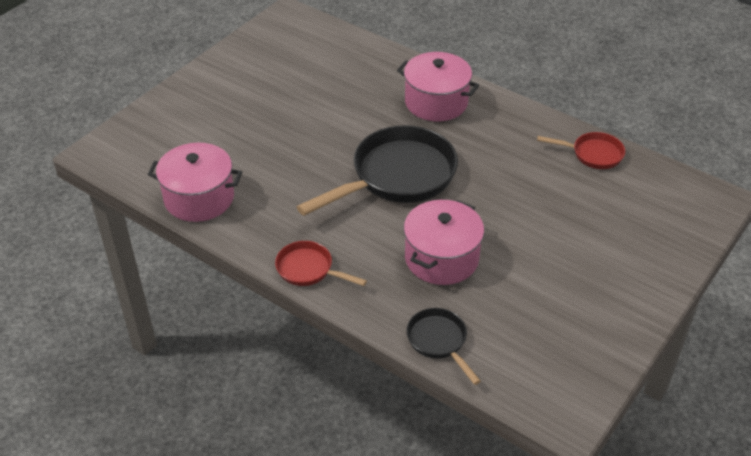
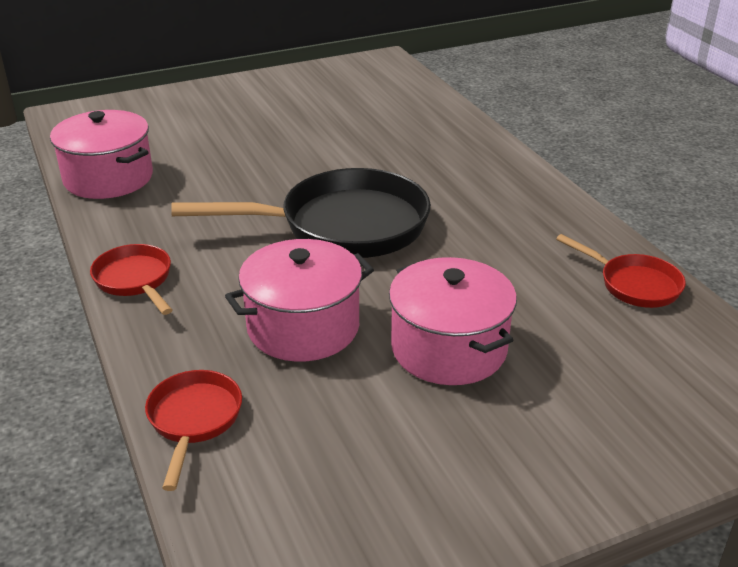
camera: 30 degrees right, 10 degrees down
(436, 102) = (469, 172): pink pot -> pink pot (449, 348)
(439, 342) = (194, 420): black pan -> red pan

